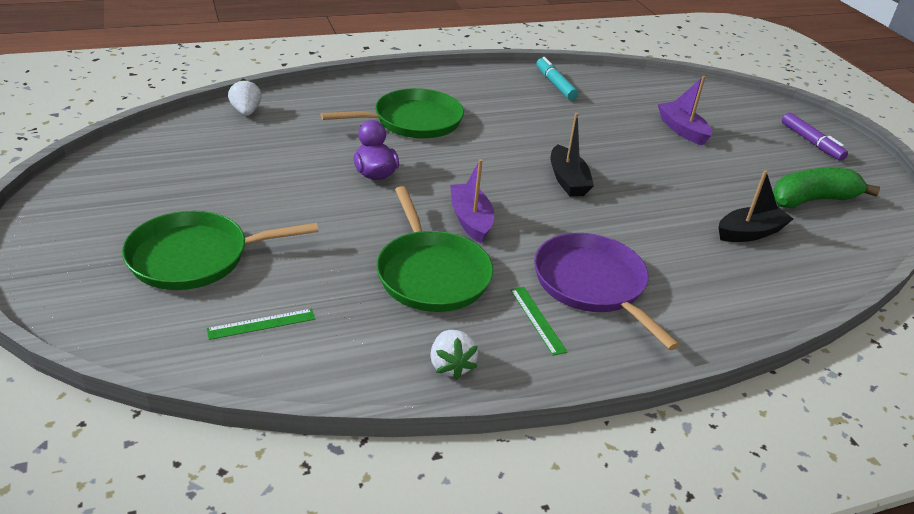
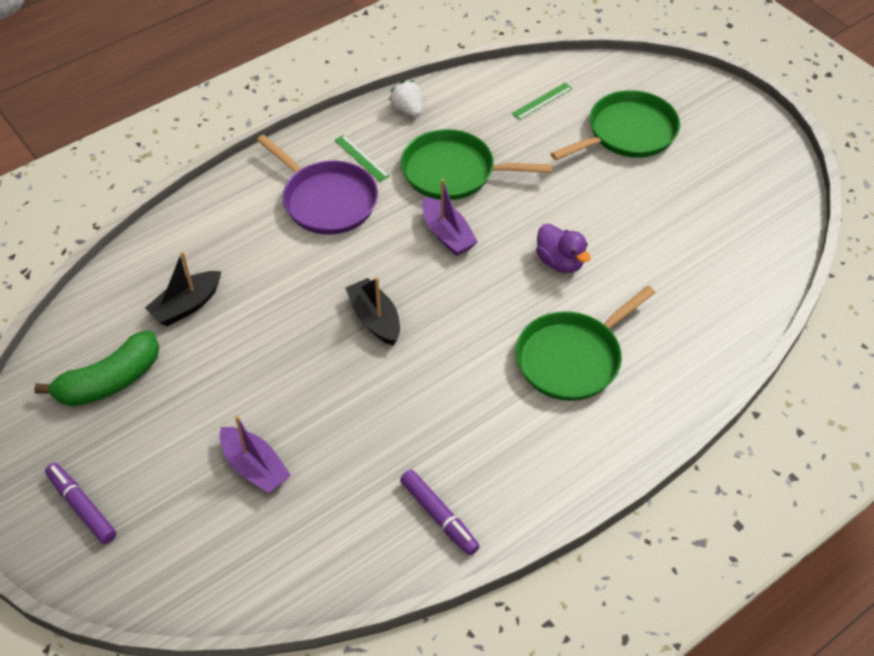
camera: 165 degrees right, 15 degrees up
(246, 112) = (746, 307): white strawberry -> none
(431, 273) = (453, 172): green pan -> green pan turned 45 degrees counterclockwise
(555, 84) = (439, 516): turquoise marker -> purple marker

